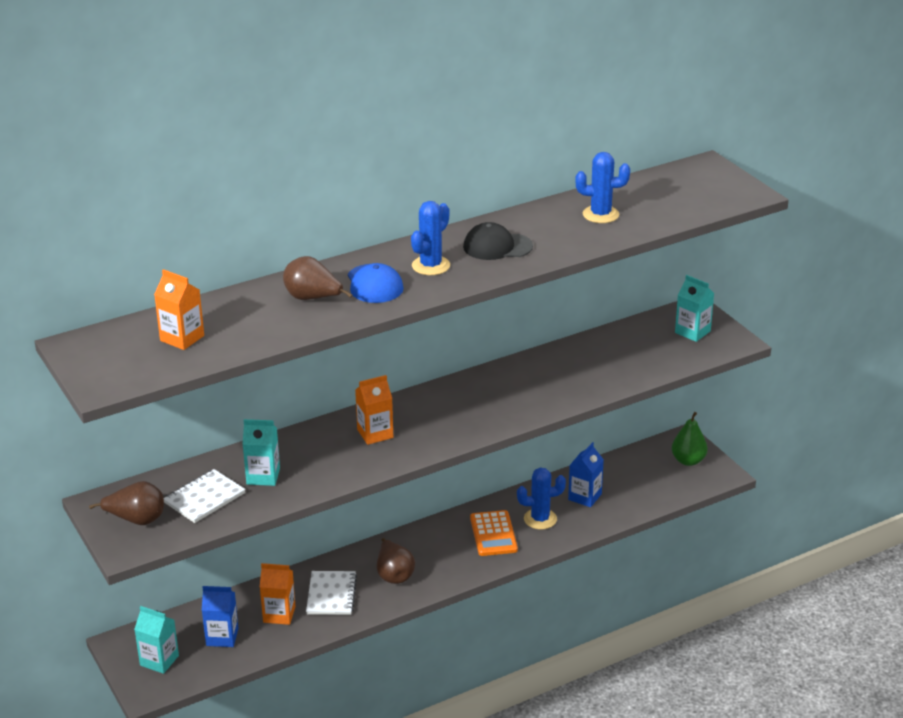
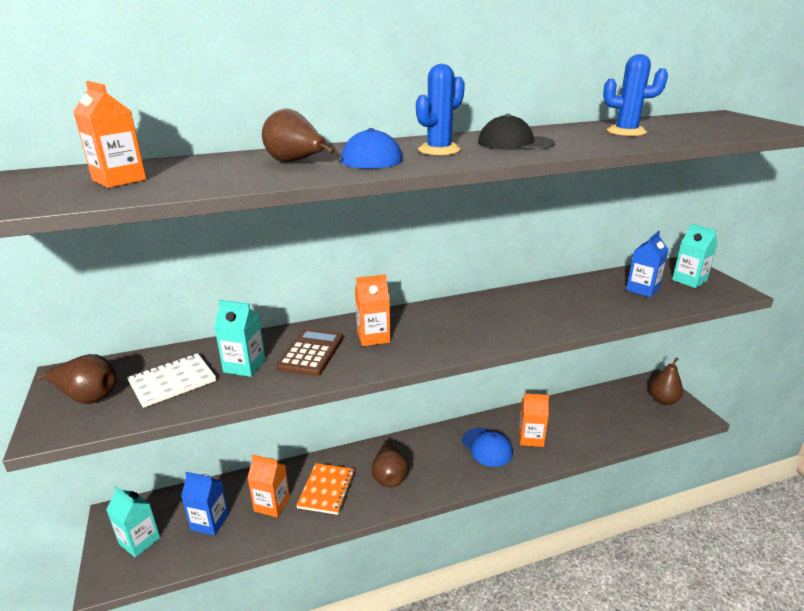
camera: 10 degrees right, 5 degrees down
(321, 456) = (311, 352): none -> brown calculator
(331, 595) = (326, 490): white notebook -> orange notebook
(493, 534) = (487, 447): orange calculator -> blue cap
(540, 519) = (530, 438): blue cactus -> orange carton
(585, 497) = (571, 422): blue carton -> blue carton (642, 289)
(688, 461) = (663, 400): green pear -> brown pear

